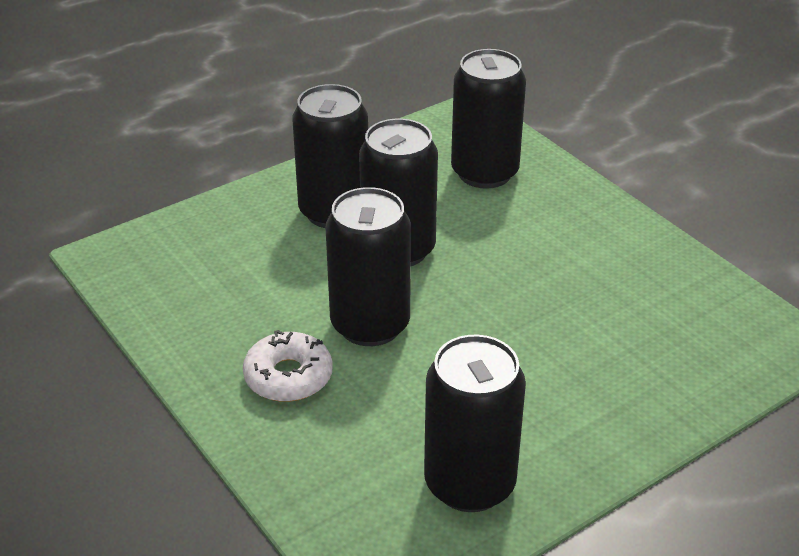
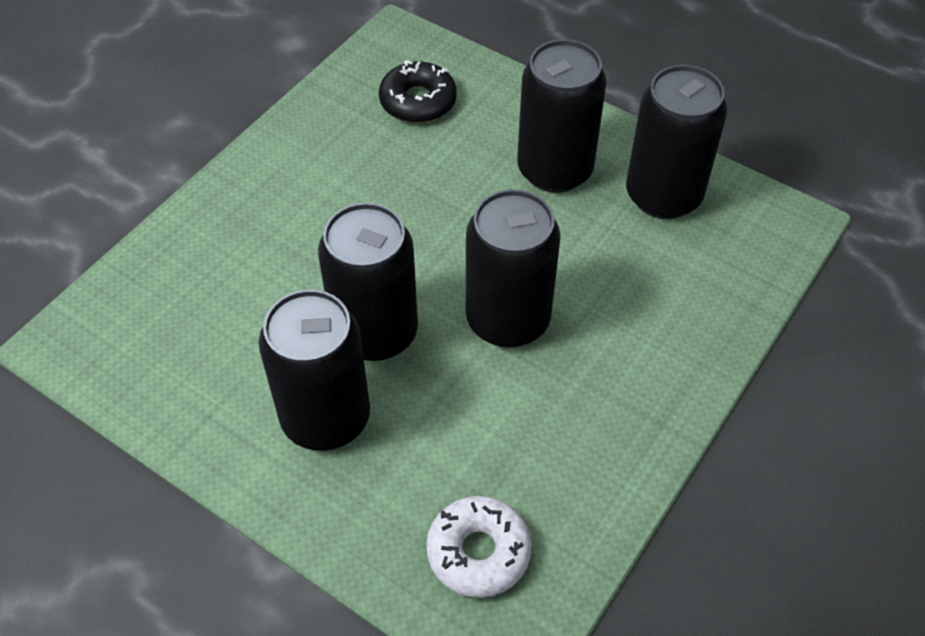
camera: 110 degrees left, 15 degrees up
(288, 376) = (613, 361): white donut -> white donut (478, 552)
(484, 173) = (199, 294): black can -> black can (554, 170)
(679, 334) = (418, 101): none -> black donut

